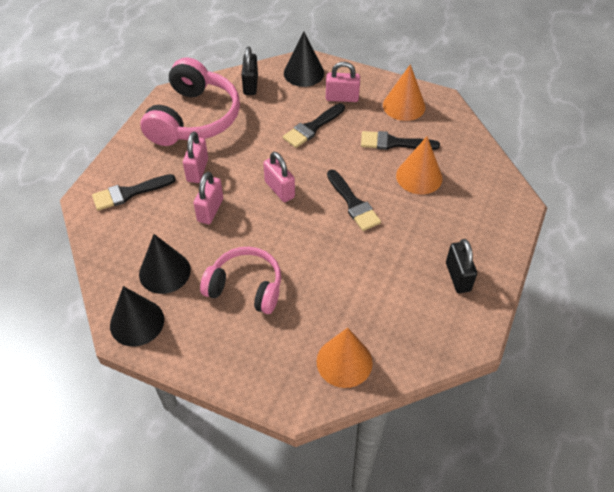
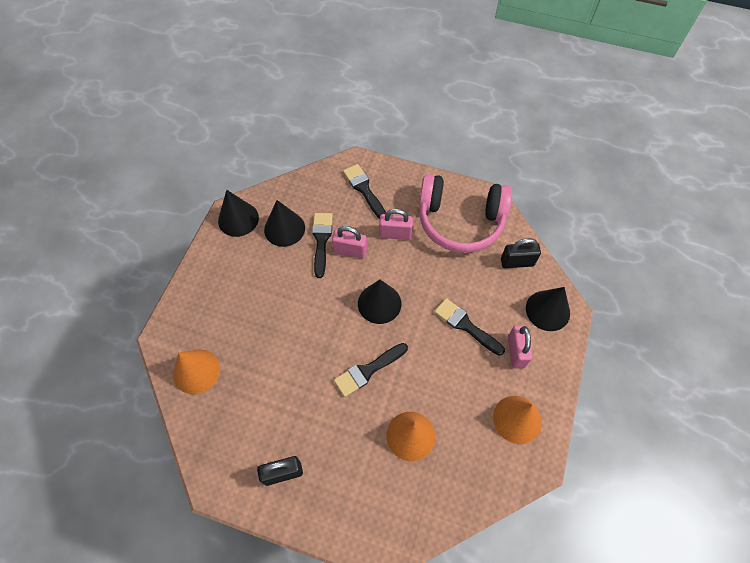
camera: 85 degrees right, 10 degrees up
(245, 287) = (270, 288): pink headphones -> none
(279, 189) = (379, 303): pink padlock -> black cone
(393, 143) = (456, 408): black brush -> black brush (321, 240)

